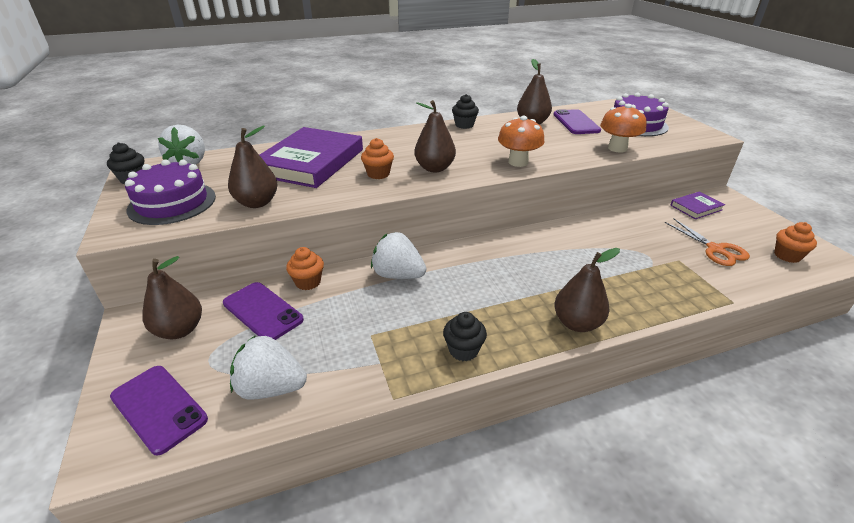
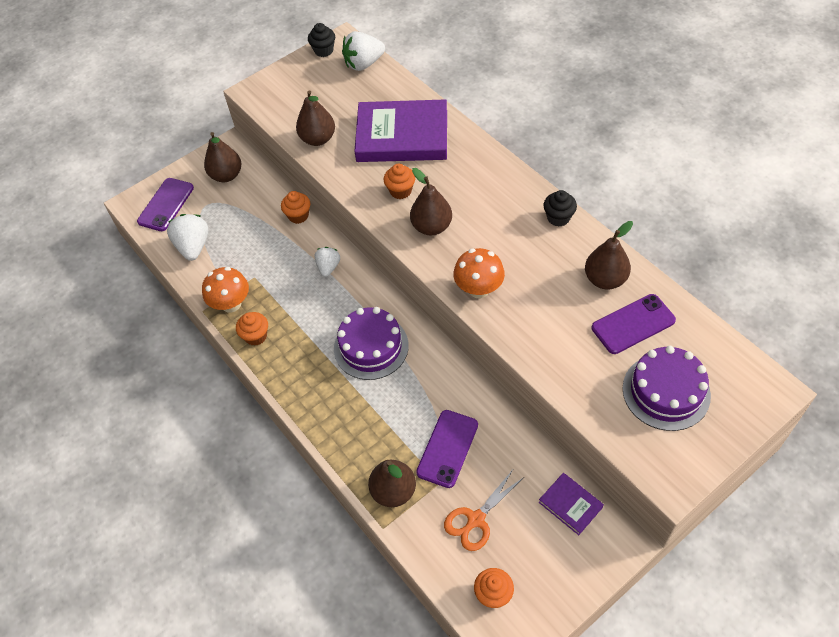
camera: 75 degrees right, 20 degrees up
(172, 203) = (299, 94): purple cake -> purple cake (371, 347)
(262, 311) = (257, 207): purple phone -> purple phone (447, 448)
(398, 275) = (328, 267): white strawberry -> white strawberry, size x0.63
(463, 350) = (256, 336): black cupcake -> orange cupcake
(577, 323) = (309, 404): brown pear -> brown pear (393, 491)
(617, 148) = (566, 376): orange mushroom -> orange mushroom (231, 304)

